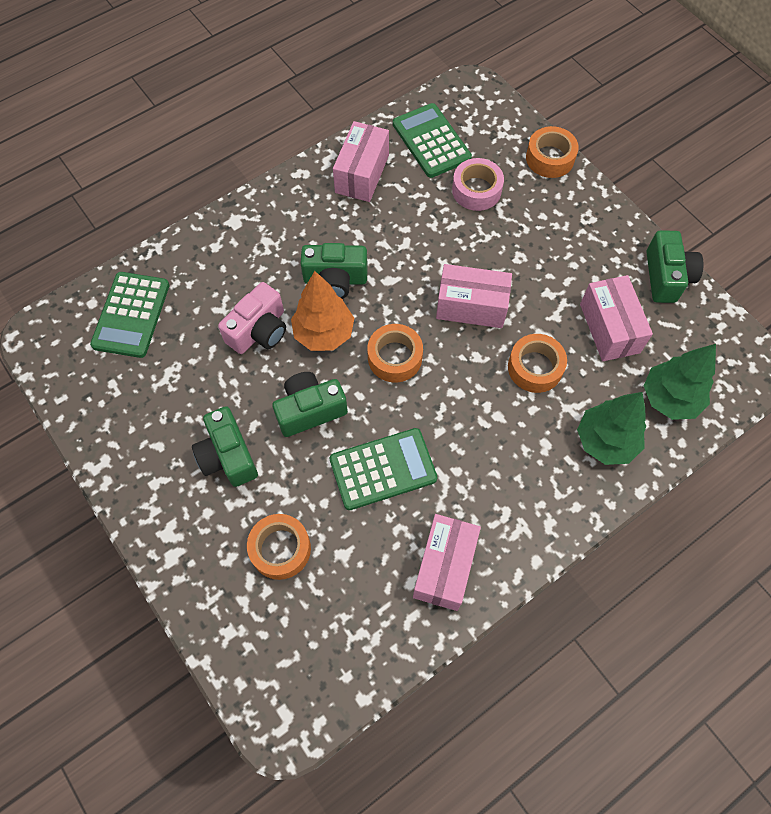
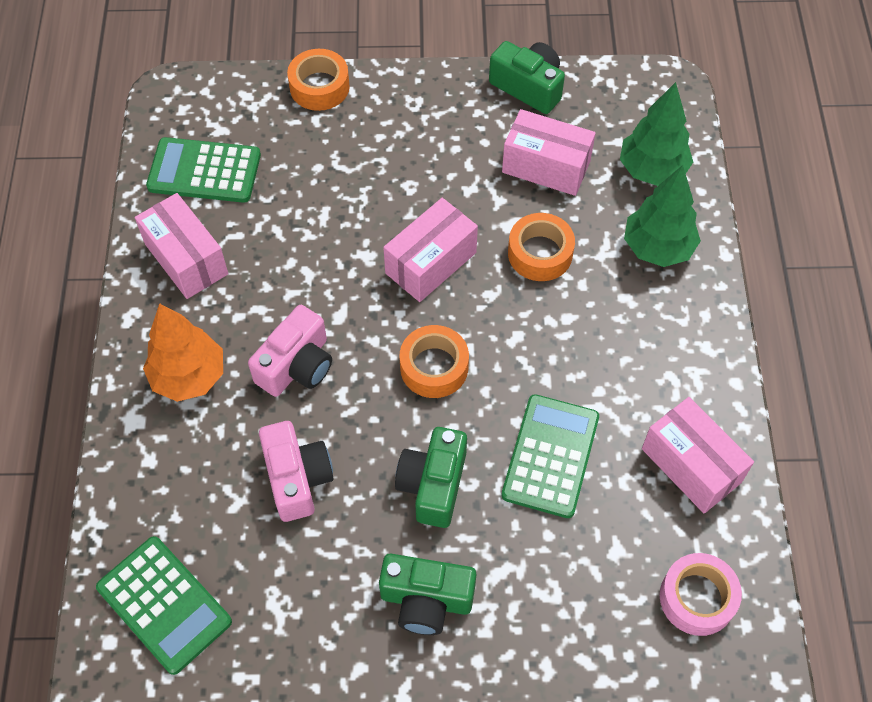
camera: 55 degrees left, 5 degrees down
(280, 549) = (570, 609): orange tape -> none
(324, 333) = (353, 416): orange tree -> orange tree (189, 377)
(335, 280) = (296, 365): green camera -> pink camera
(476, 190) = (300, 171): pink tape -> pink tape (697, 598)

